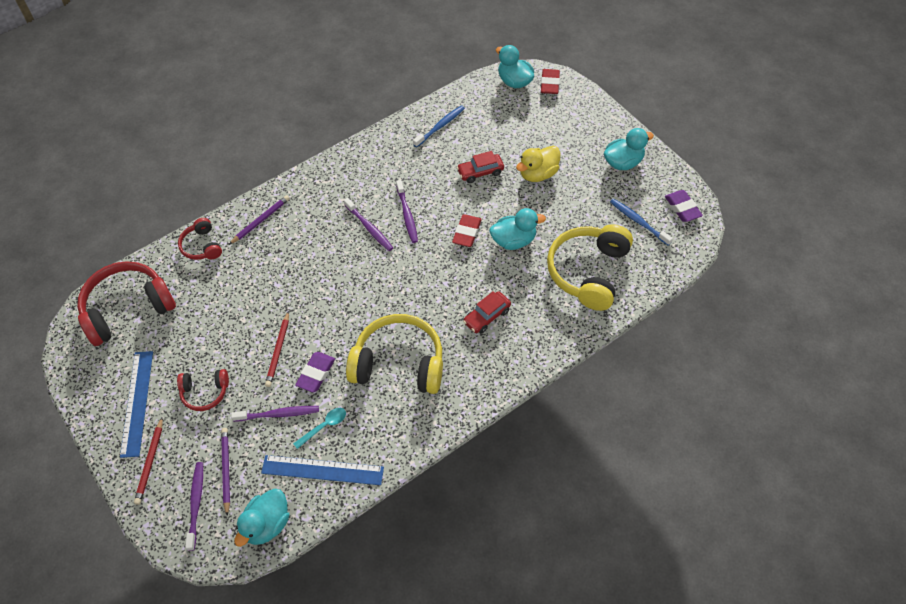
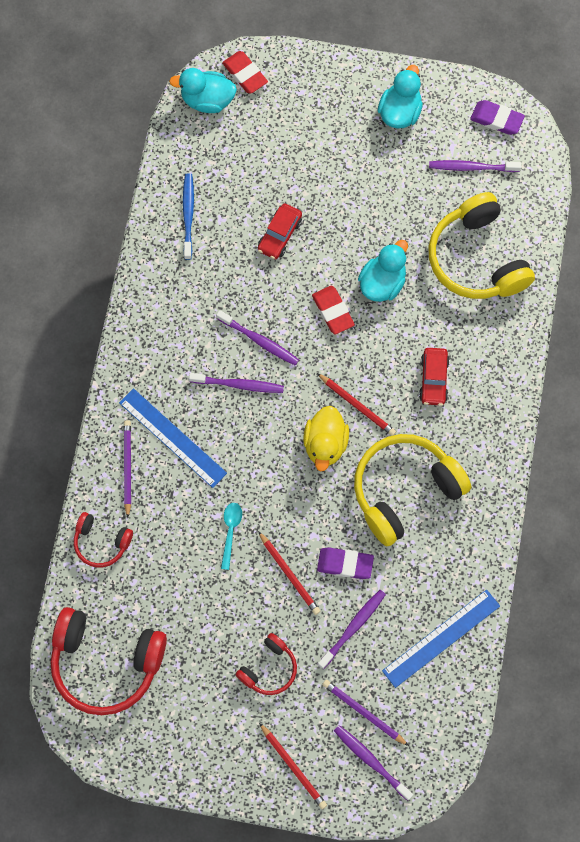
camera: 45 degrees left, 15 degrees up
(127, 309) = (106, 663): red headphones -> red headphones turned 90 degrees counterclockwise
(137, 403) = (220, 732): blue ruler -> blue ruler (173, 437)
(267, 524) = (445, 721): turquoise duck -> none
(316, 373) = (345, 564): purple eraser -> purple eraser turned 60 degrees counterclockwise
(324, 426) = (402, 601): turquoise spoon -> turquoise spoon (230, 531)
(424, 293) = (357, 405): none -> red pencil
(538, 174) = (335, 191): yellow duck -> yellow duck (325, 444)
(638, 221) = (472, 167): blue toothbrush -> purple toothbrush

